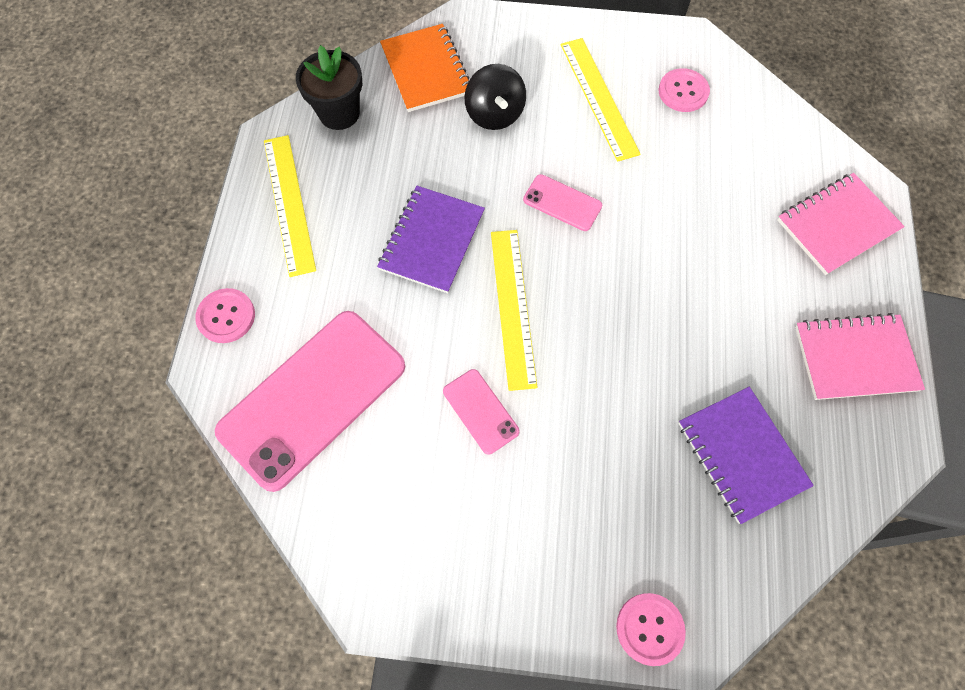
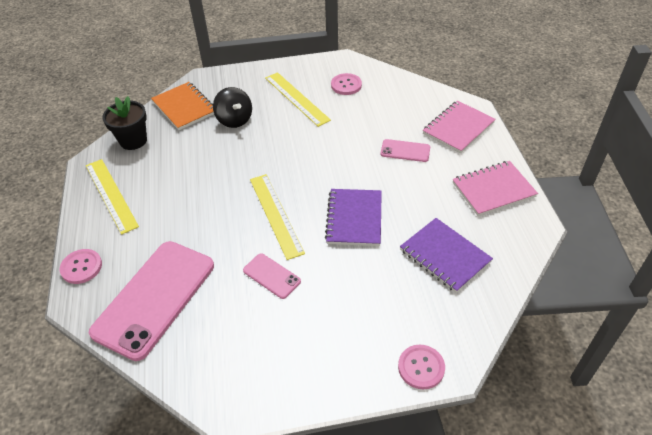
camera: 15 degrees left, 20 degrees down
(432, 241) = (213, 192): purple notebook -> purple notebook (354, 218)
(562, 203) = (290, 154): pink phone -> pink phone (405, 151)

